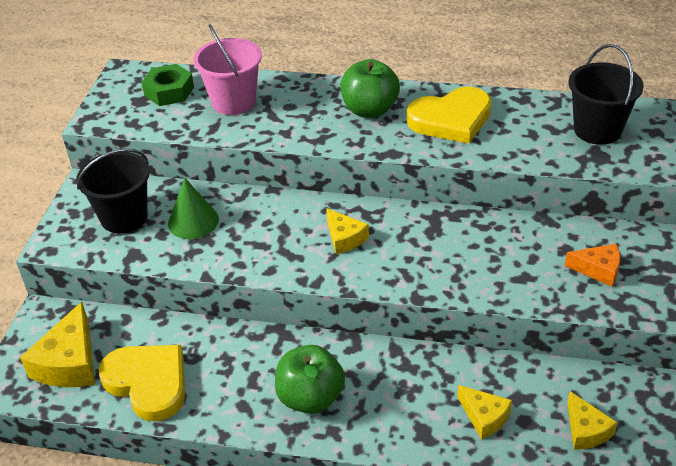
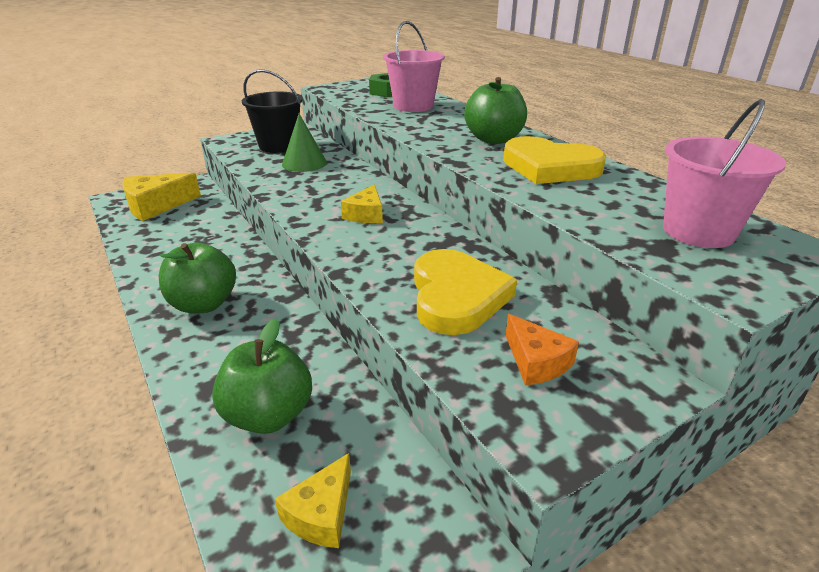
camera: 45 degrees right, 10 degrees down
(148, 383) = (160, 236): yellow heart -> yellow heart (456, 296)
(484, 417) = (268, 415): yellow cheese -> green apple
(597, 130) = (698, 231): black bucket -> pink bucket

